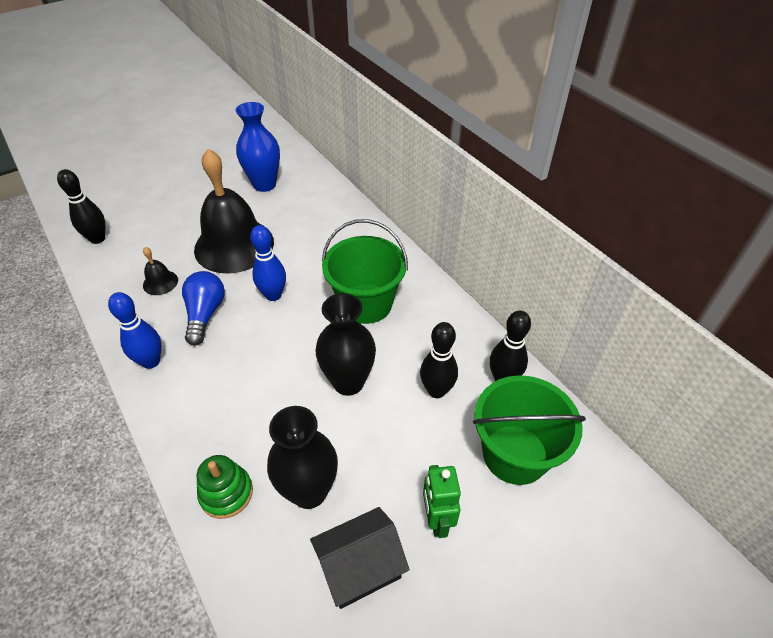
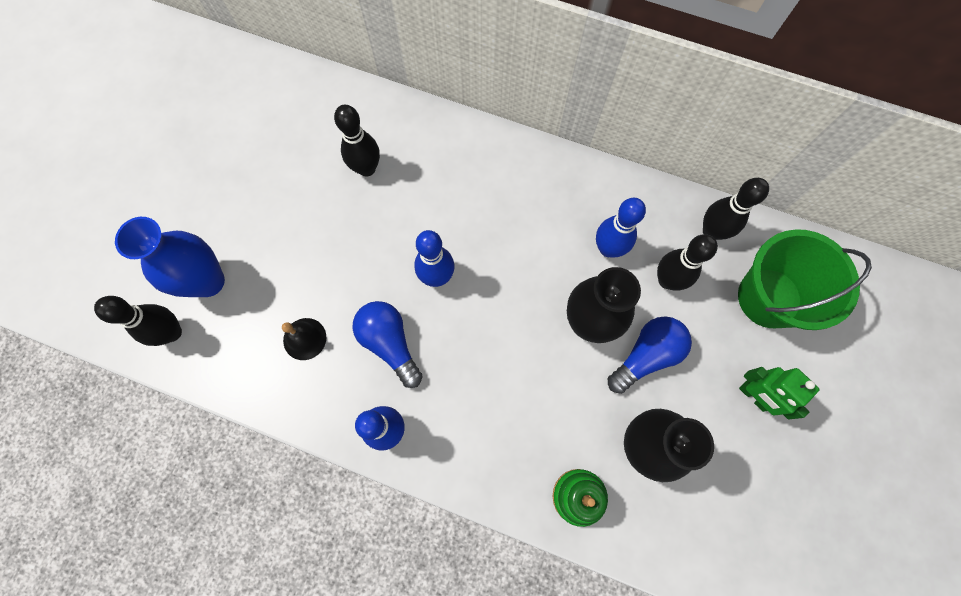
camera: 35 degrees left, 25 degrees up
(234, 245) = (338, 242): black bell -> none
(264, 184) = (292, 140): blue vase -> blue vase (208, 281)
(291, 218) = (367, 168): none -> black bowling pin
(360, 568) = (730, 476): black house -> none
(366, 303) = (533, 228): green bucket -> none
(372, 430) = (646, 355): none -> blue light bulb
(408, 345) = (608, 248): none -> blue bowling pin

